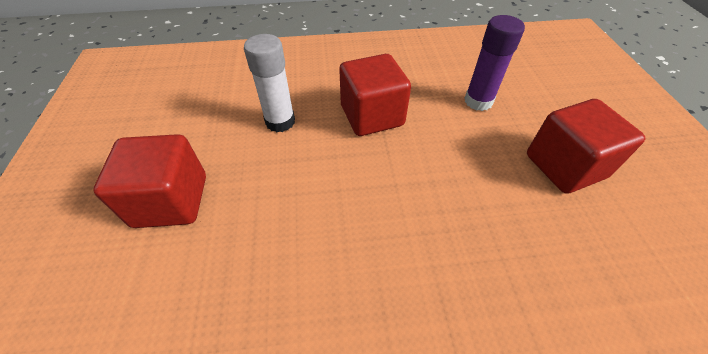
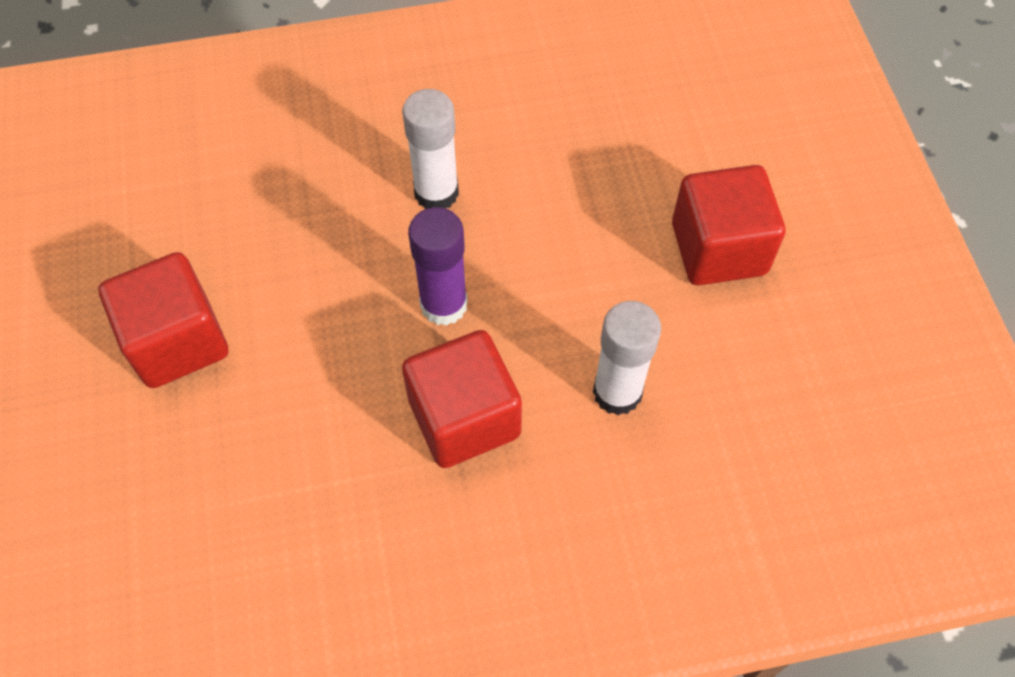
camera: 175 degrees right, 10 degrees up
(389, 269) = (436, 193): none -> white glue stick
(478, 101) = (271, 469): purple glue stick -> purple glue stick (444, 305)

